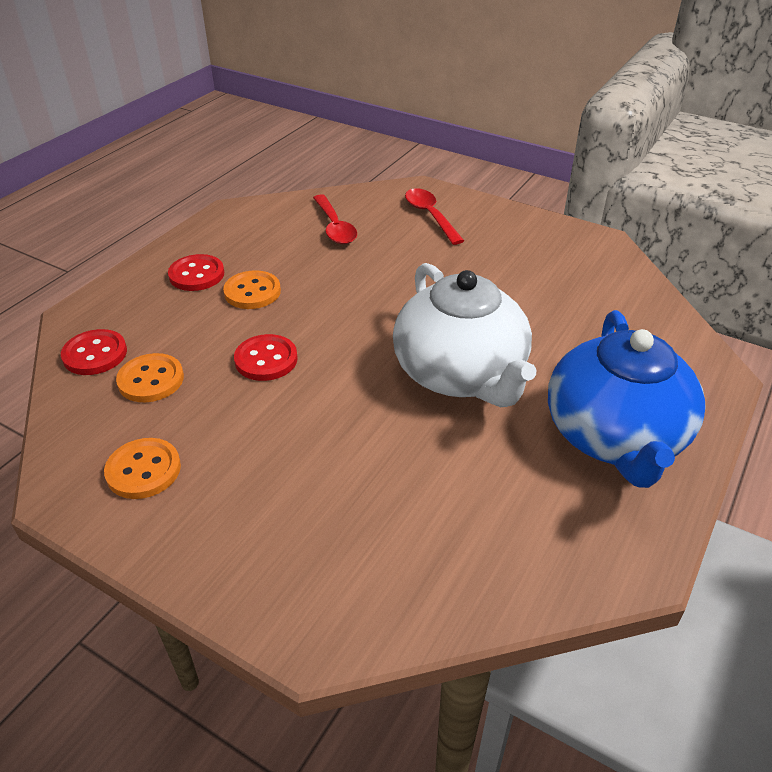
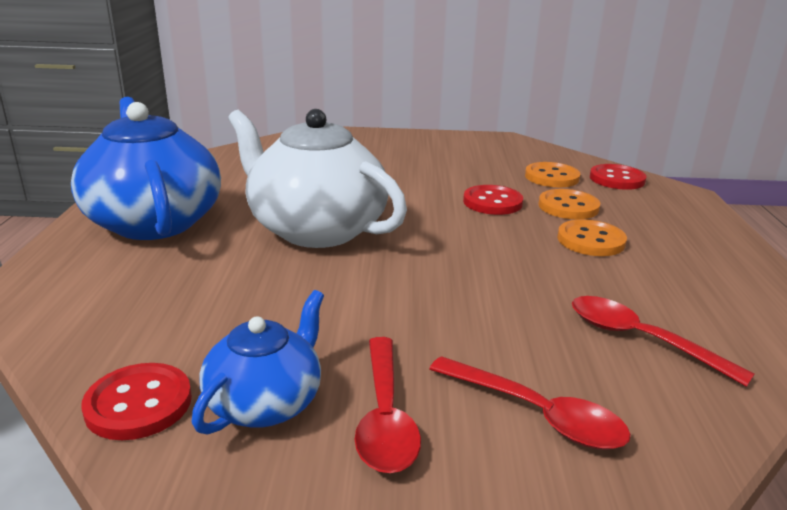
camera: 150 degrees right, 15 degrees down
(143, 470) = (479, 150): orange button -> orange button (568, 207)
(196, 275) = (669, 240): red button -> red button (139, 404)
(499, 233) = (385, 416): none -> red spoon
(554, 253) = (266, 403): none -> blue teapot

